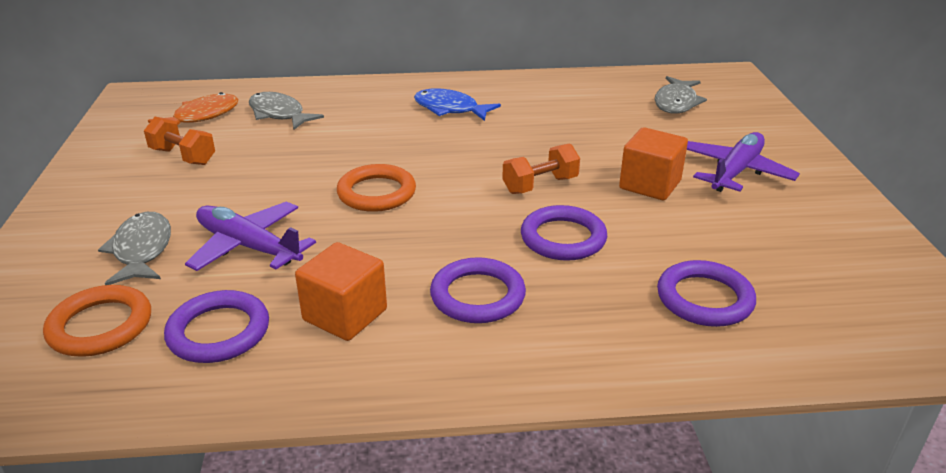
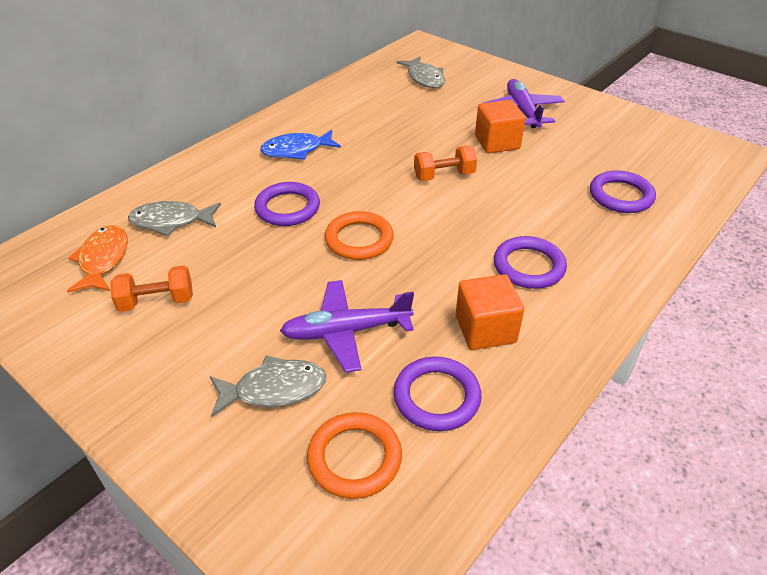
camera: 45 degrees left, 10 degrees up
(142, 250) = (274, 389): grey fish -> grey fish turned 135 degrees clockwise
(540, 185) = (444, 176): orange dumbbell -> orange dumbbell turned 60 degrees clockwise
(563, 238) = (510, 202): purple ring -> purple ring (287, 208)

